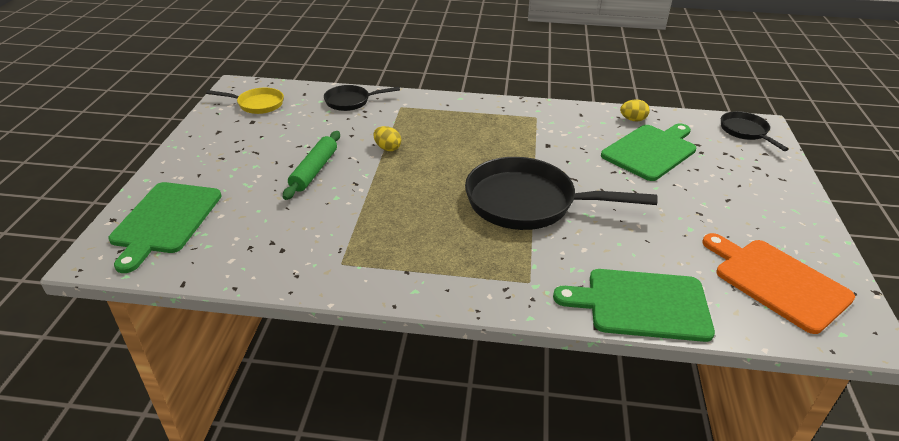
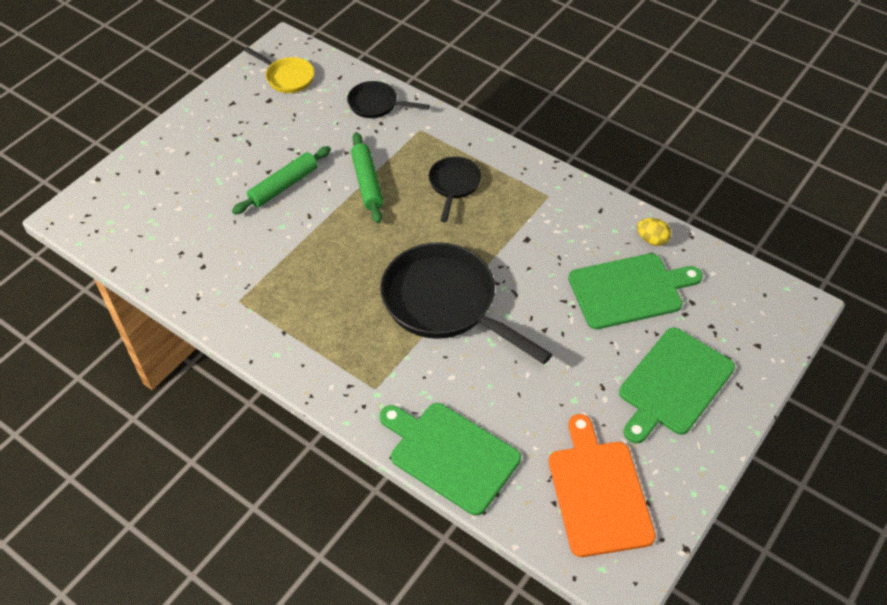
camera: 30 degrees right, 15 degrees up
(165, 220) = (134, 196): green cutting board -> green cutting board (673, 384)
(387, 148) = (367, 183): yellow egg -> green rolling pin
(745, 132) = (768, 307): black pan -> black pan (454, 185)

